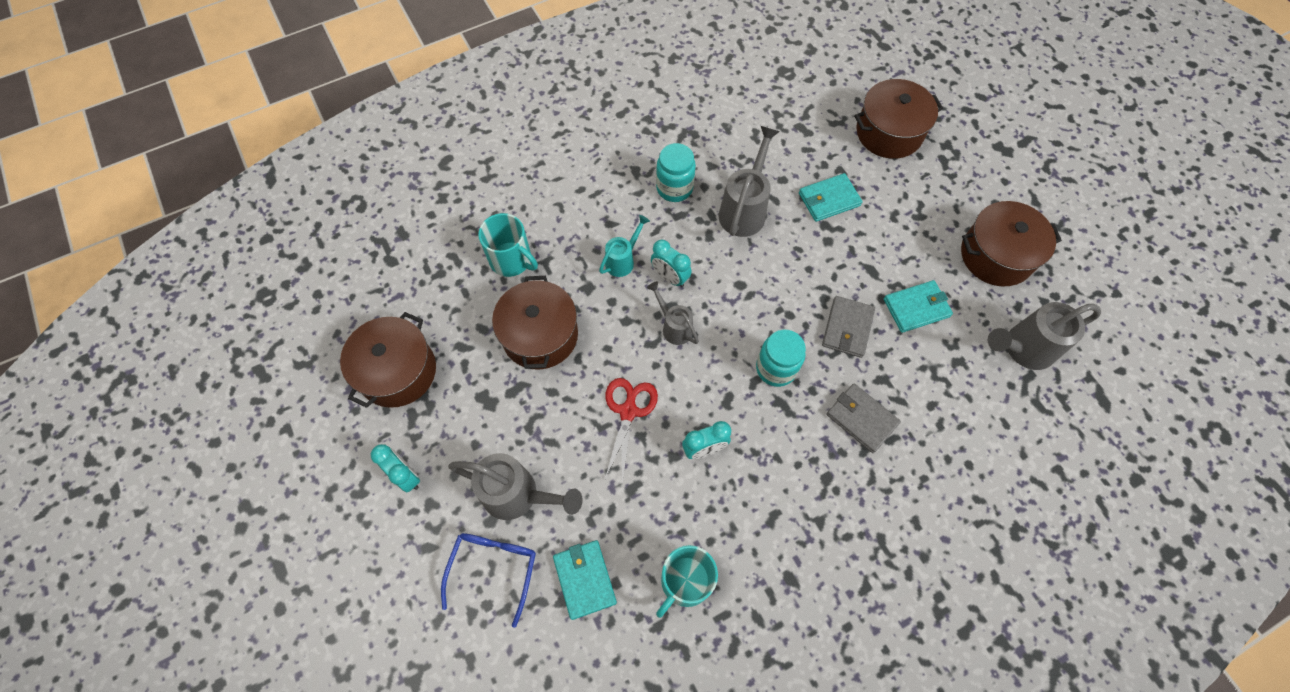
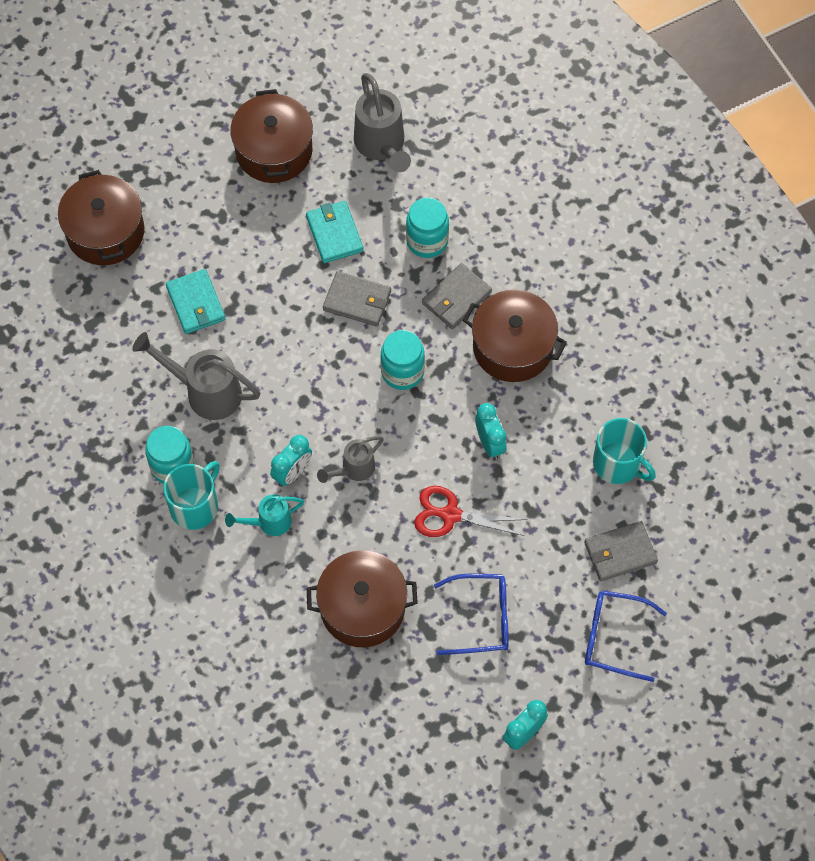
camera: 90 degrees left, 0 degrees up
(398, 371) = (406, 757): brown pot -> brown pot (513, 347)
(511, 260) = (265, 645): turquoise mug -> turquoise mug (195, 506)
(518, 495) = (541, 619): grey watering can -> none
(523, 438) = (481, 618): none -> blue glasses
(585, 579) = (620, 552): turquoise wallet -> grey wallet
(623, 260) = (269, 522): turquoise watering can -> turquoise watering can turned 60 degrees counterclockwise
(922, 391) = (427, 241): none -> turquoise jar

